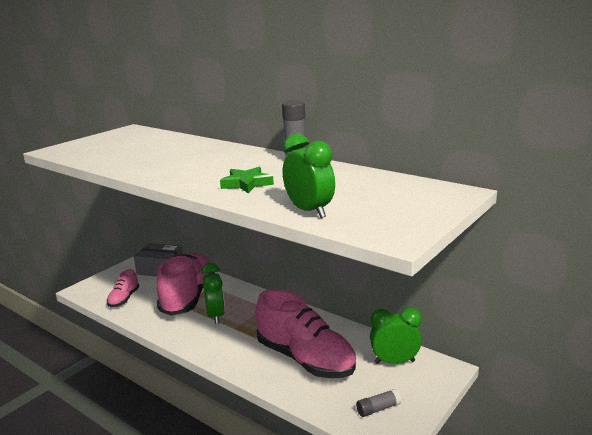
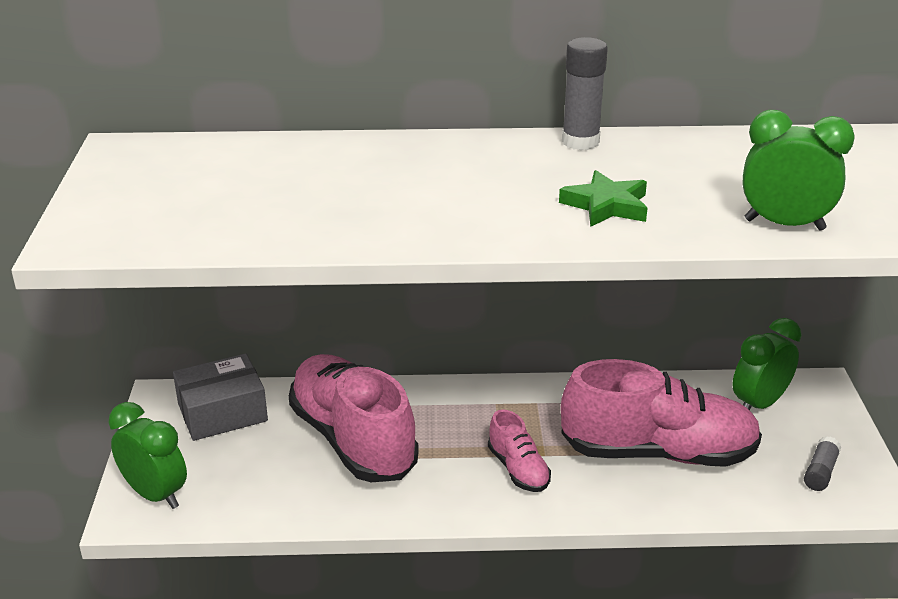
camera: 40 degrees left, 10 degrees up
(124, 299) = (244, 493): pink shoe -> pink shoe (518, 469)
(215, 316) = (445, 450): green clock -> green clock (155, 495)

